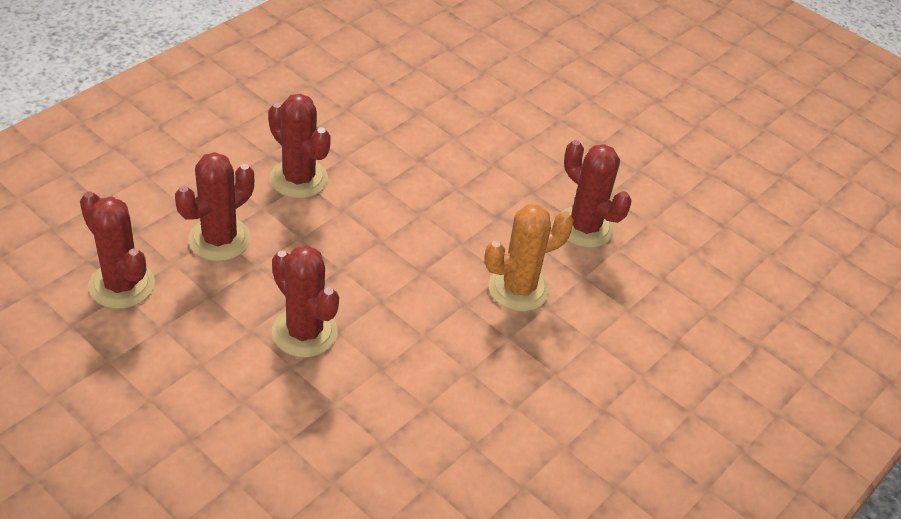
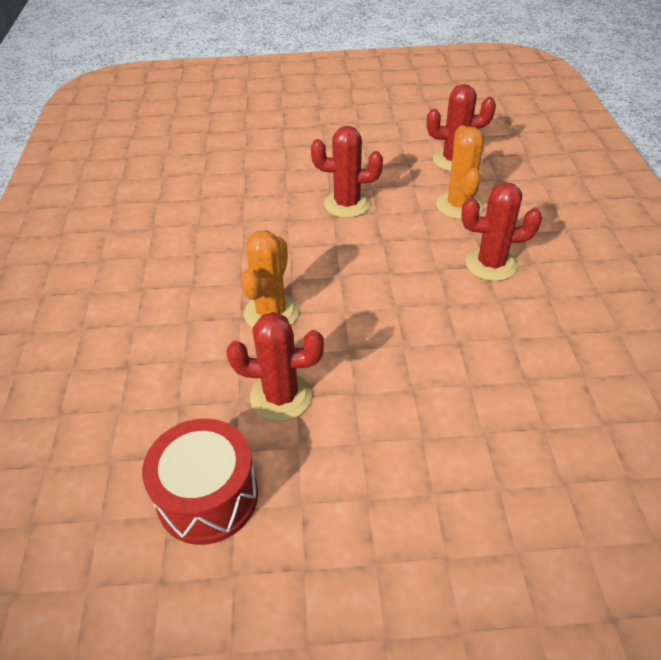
camera: 140 degrees right, 0 degrees up
(219, 239) = (459, 205): red cactus -> orange cactus
(691, 214) = (207, 496): none -> red drum

